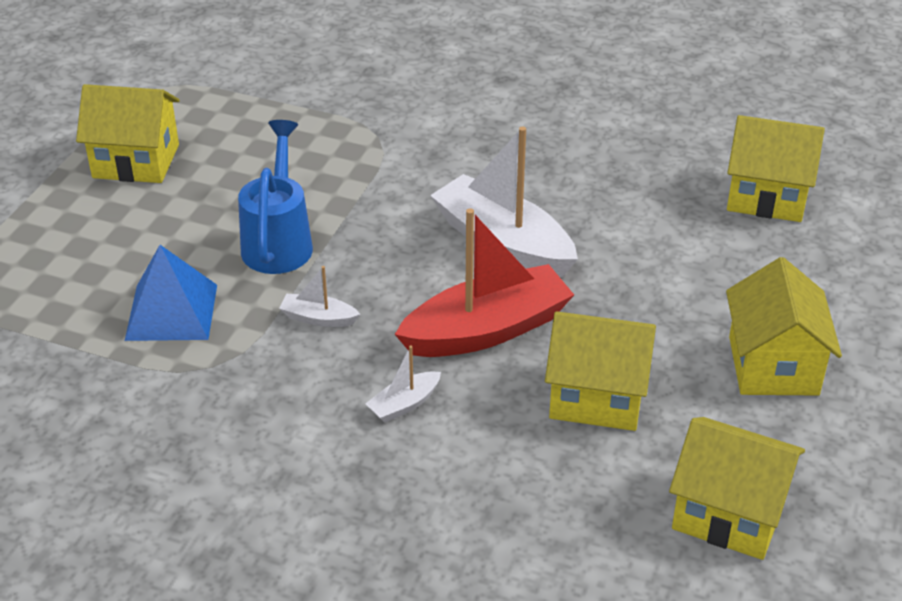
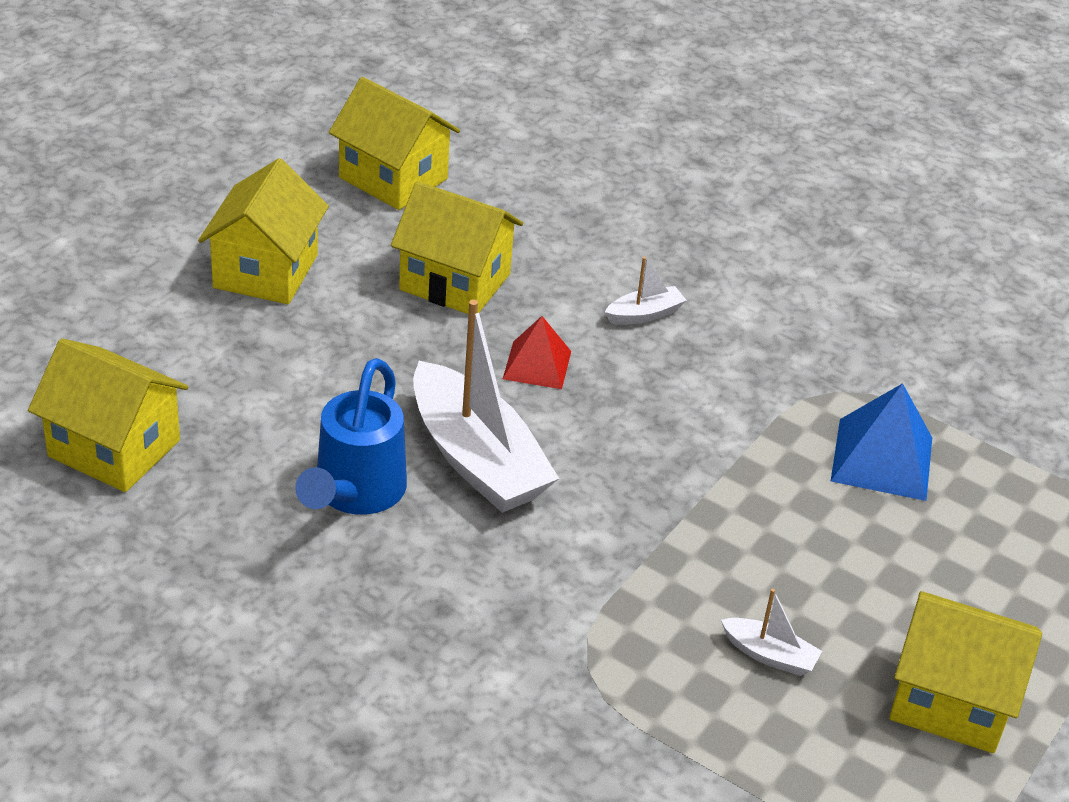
camera: 170 degrees left, 0 degrees up
(279, 241) = (752, 523): blue watering can -> blue watering can (354, 494)
(318, 318) = (716, 416): white boat -> white boat (769, 655)
(486, 330) = (537, 365): red boat -> red pyramid

